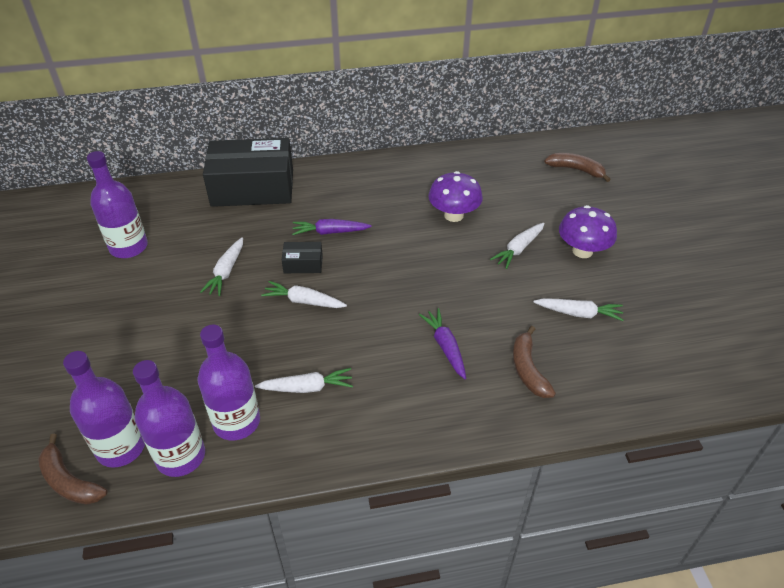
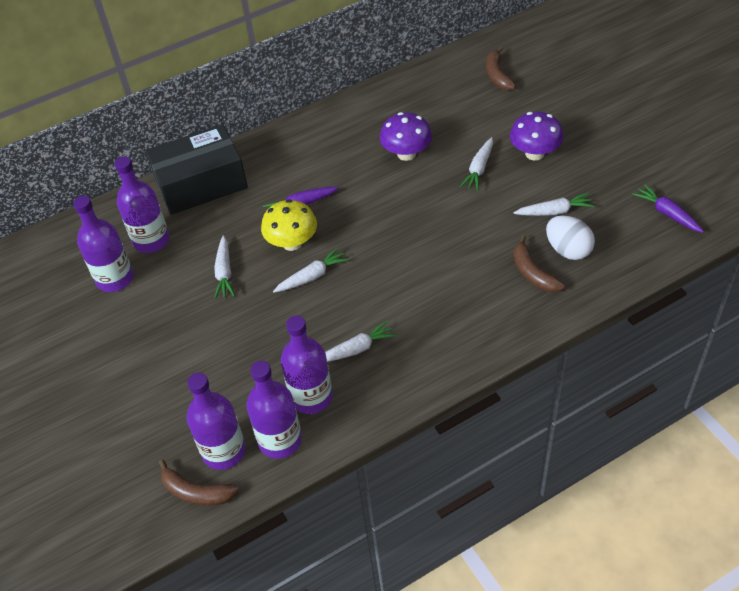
camera: 15 degrees left, 5 degrees up
(180, 223) = (151, 240): none -> purple bottle
(303, 264) = (292, 243): black box -> yellow mushroom
(304, 301) = (312, 276): white carrot -> white carrot turned 150 degrees clockwise
(445, 347) = (456, 276): purple carrot -> purple carrot (667, 213)
(576, 170) = (497, 75): brown banana -> brown banana turned 105 degrees counterclockwise
(576, 357) = (568, 250): none -> white egg

